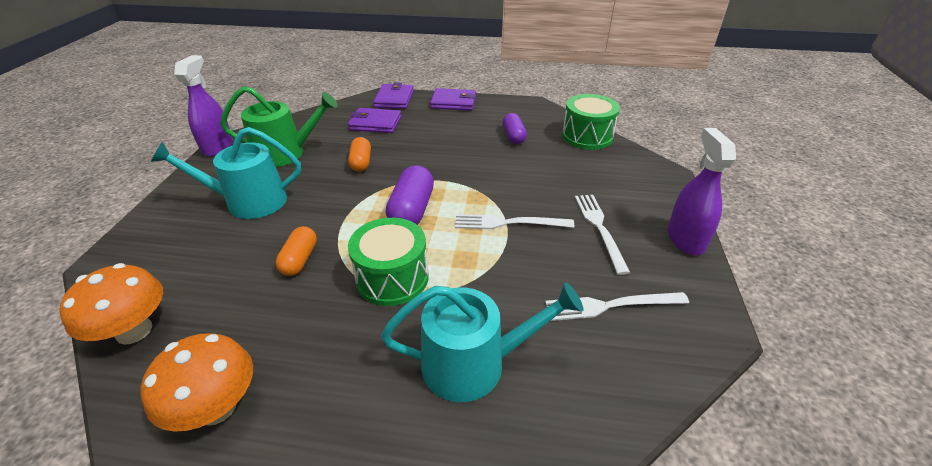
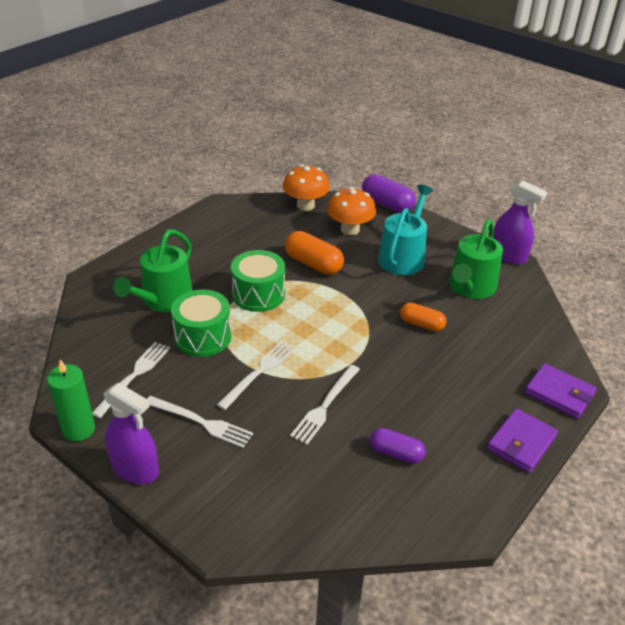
camera: 120 degrees right, 0 degrees up
(216, 407) = (229, 221): orange mushroom -> orange mushroom (350, 229)
(300, 259) = (313, 264): orange capsule -> orange capsule, size x1.54
(375, 123) = (499, 357): purple wallet -> none
(412, 210) = (323, 328): purple capsule -> purple capsule (387, 204)
(473, 364) = (163, 300): turquoise watering can -> green watering can
(506, 176) = (325, 406): none -> white fork
(587, 136) = (348, 523): green drum -> green drum (203, 337)
(711, 302) = (79, 429): none -> green candle

